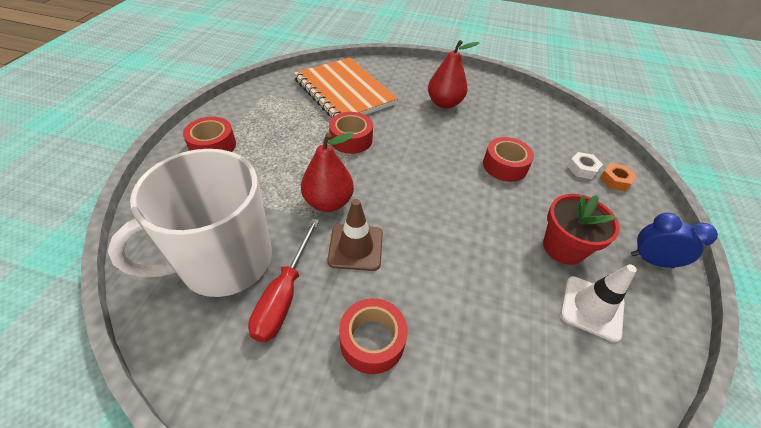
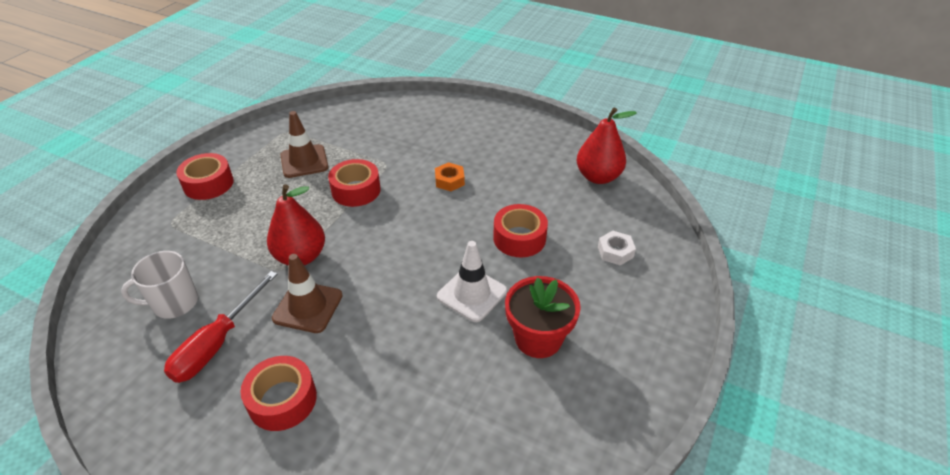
camera: 15 degrees right, 5 degrees down
(224, 261) = (174, 303): white mug -> white mug, size x0.48
(294, 119) = (304, 161): none -> brown traffic cone
(344, 92) = (373, 134): orange notebook -> none
(444, 103) = (485, 156): red pear -> red pear (598, 177)
(592, 308) = (534, 406): white traffic cone -> white traffic cone (472, 294)
(615, 180) = (649, 270): orange nut -> orange nut (449, 181)
(651, 261) = (638, 367): blue clock -> none

